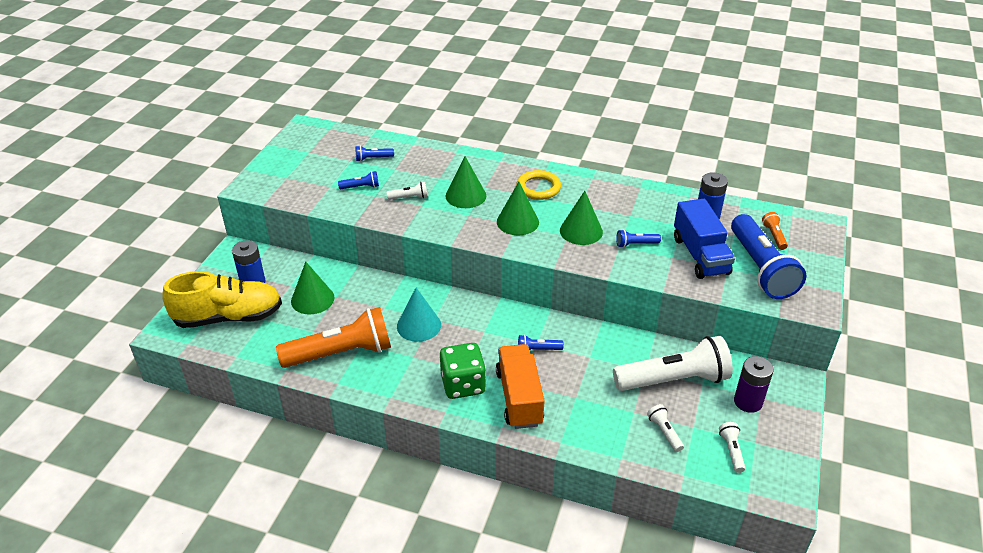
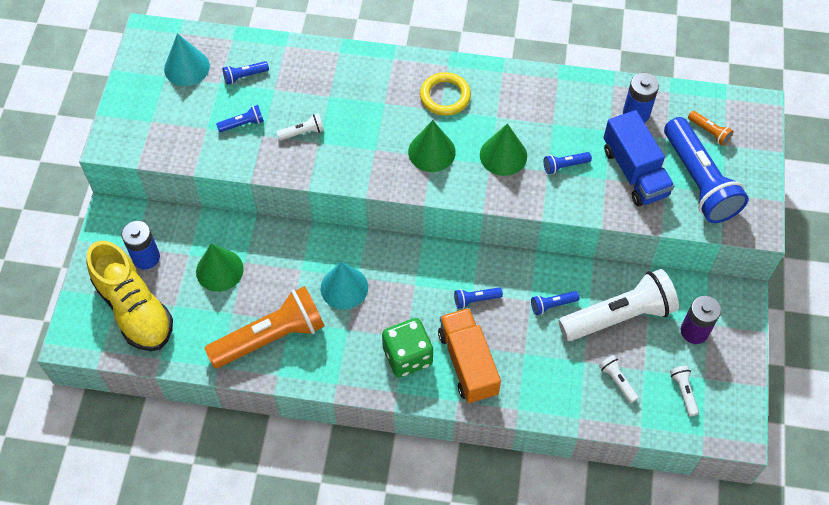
camera: 10 degrees left, 20 degrees up
(228, 317) = (134, 309): yellow shoe -> yellow shoe turned 75 degrees clockwise
(328, 148) = (186, 67): none -> turquoise cone
(466, 196) = (365, 120): green cone -> none
(610, 363) = (552, 305): none -> blue flashlight
(774, 236) = (709, 132): orange flashlight -> orange flashlight turned 150 degrees clockwise

